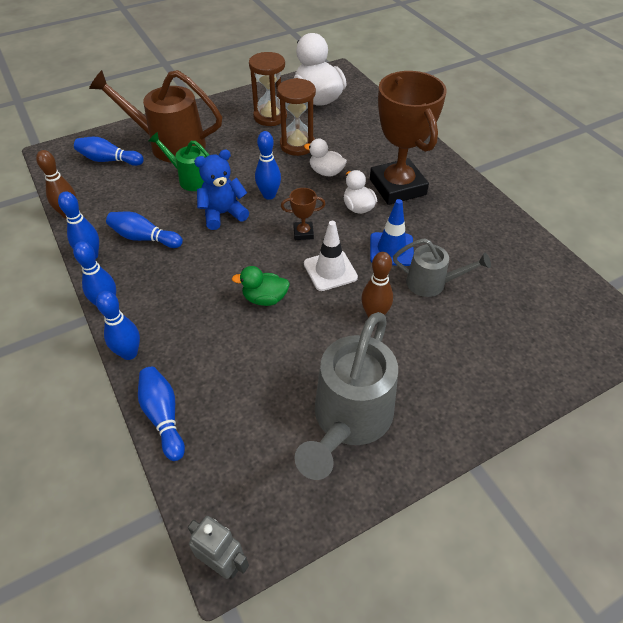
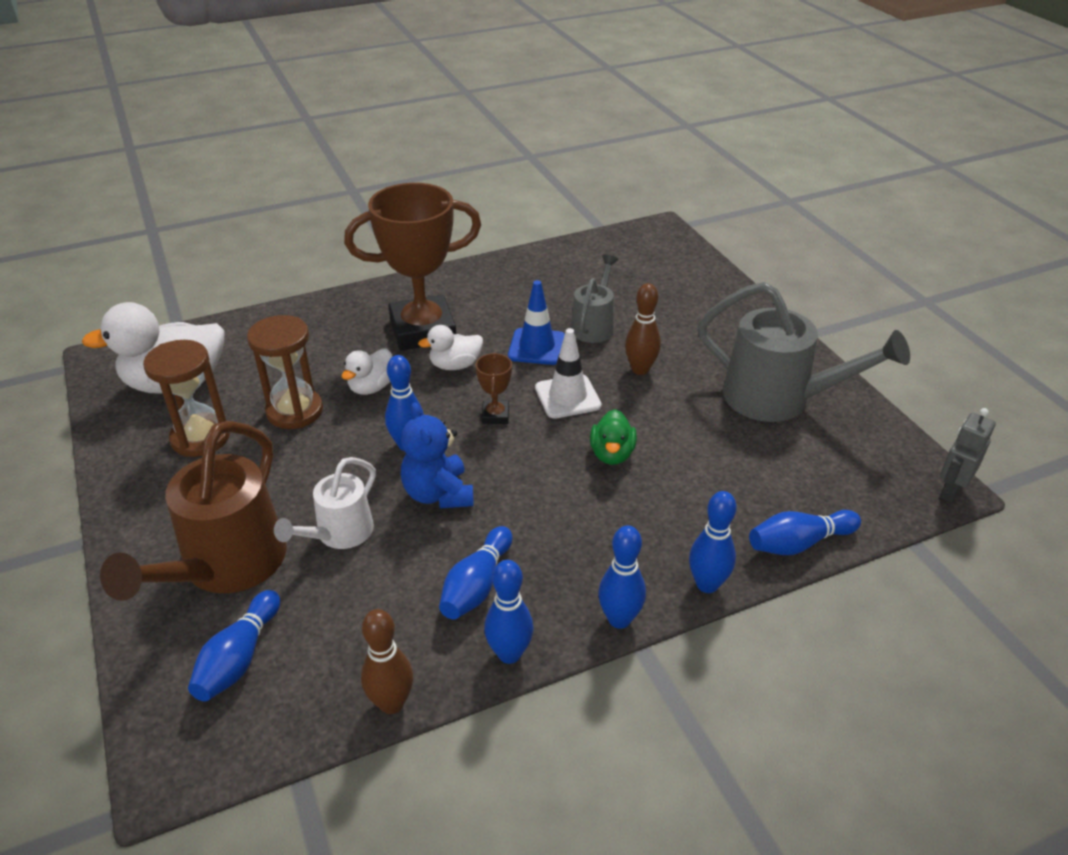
camera: 85 degrees left, 10 degrees down
(190, 179) = (338, 534): green watering can -> white watering can

